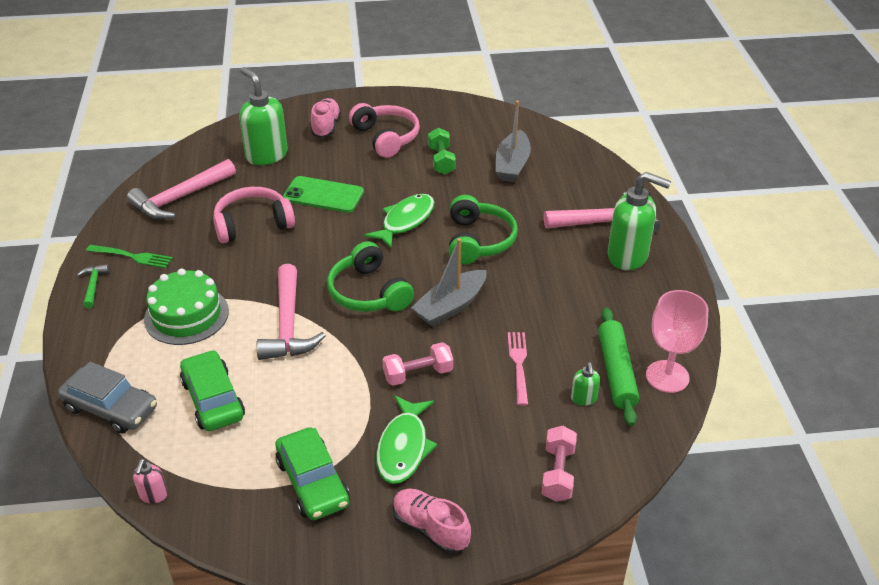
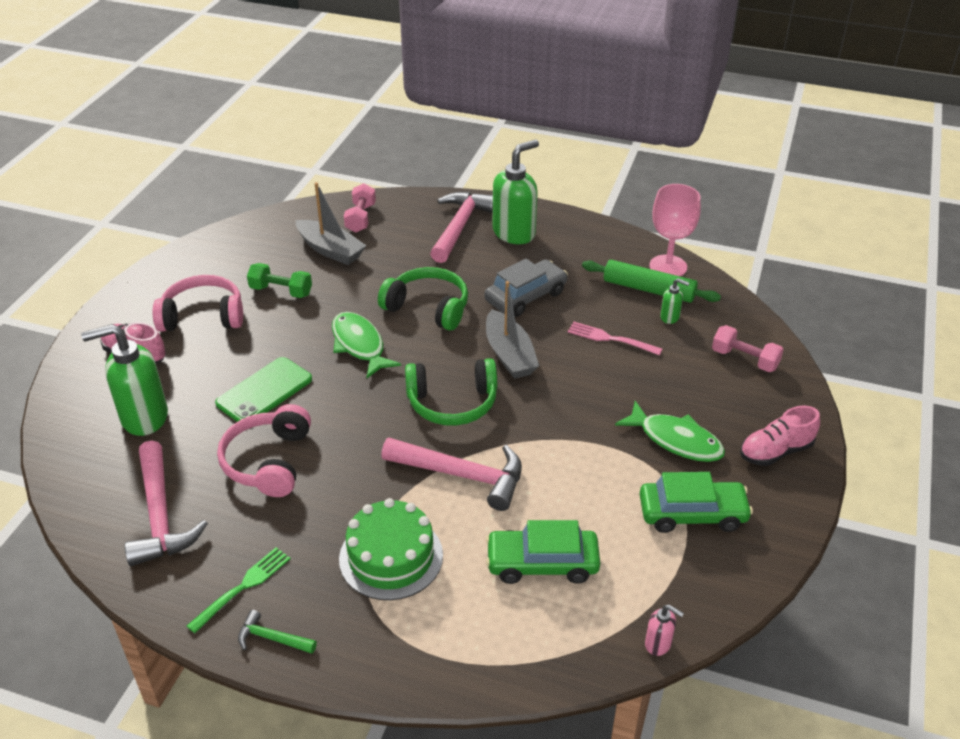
camera: 65 degrees left, 0 degrees up
(111, 408) = (507, 659): grey car -> grey car (525, 296)
(418, 374) = (588, 403): pink dumbbell -> pink dumbbell (360, 218)

